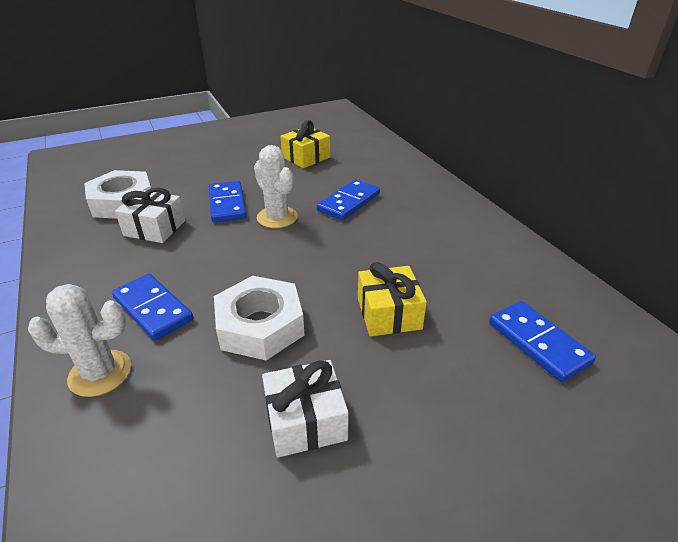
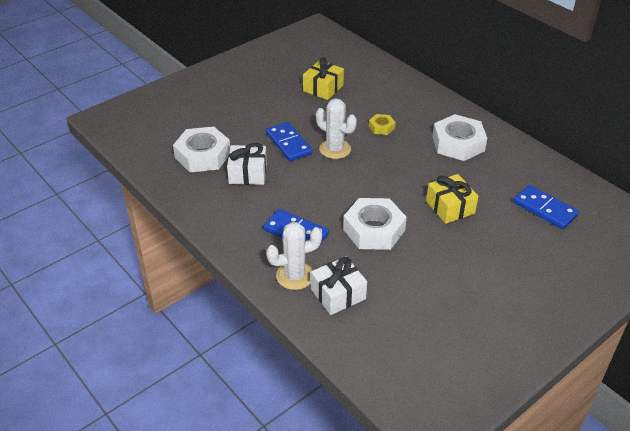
camera: 15 degrees left, 5 degrees up
(305, 420) = (432, 276): white gift -> white gift (338, 294)
(349, 202) = (381, 127): blue domino -> yellow nut
(438, 233) = (458, 143): none -> white nut

